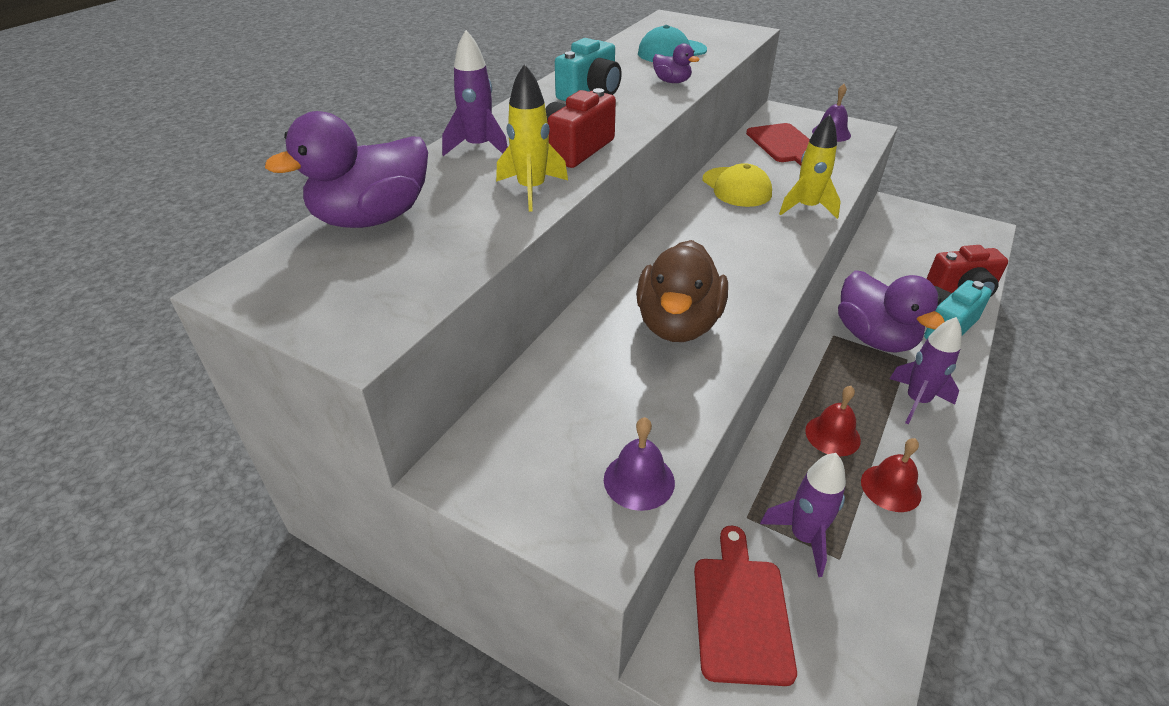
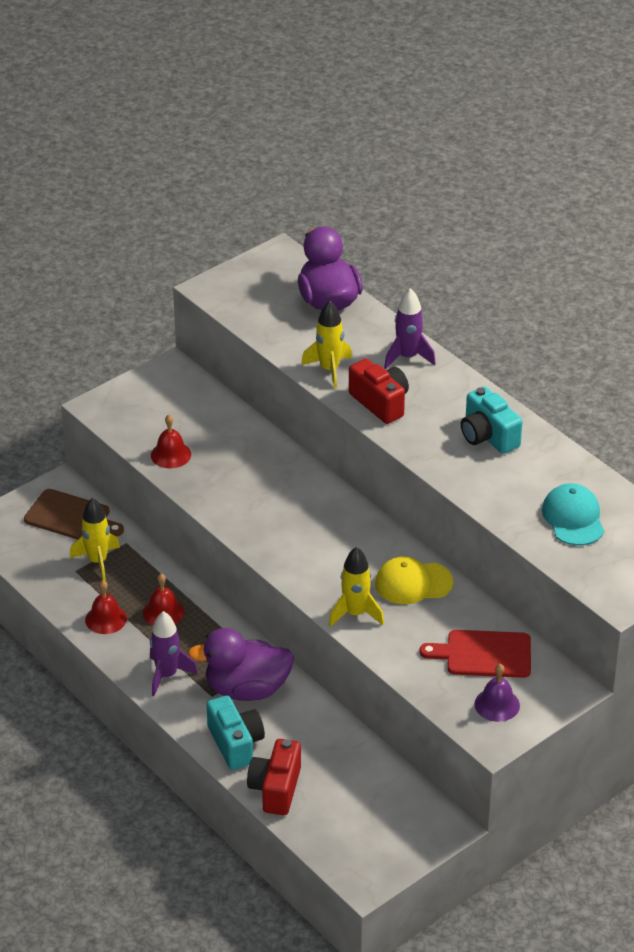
camera: 110 degrees right, 0 degrees up
(639, 480) = (126, 428): purple bell -> none
(667, 407) = (171, 454): none -> red bell
(672, 82) = (492, 493): purple duck -> none
(678, 324) = (242, 483): brown duck -> none
(741, 611) = (71, 517): red cutting board -> brown cutting board
(804, 537) = (98, 561): purple rocket -> yellow rocket

